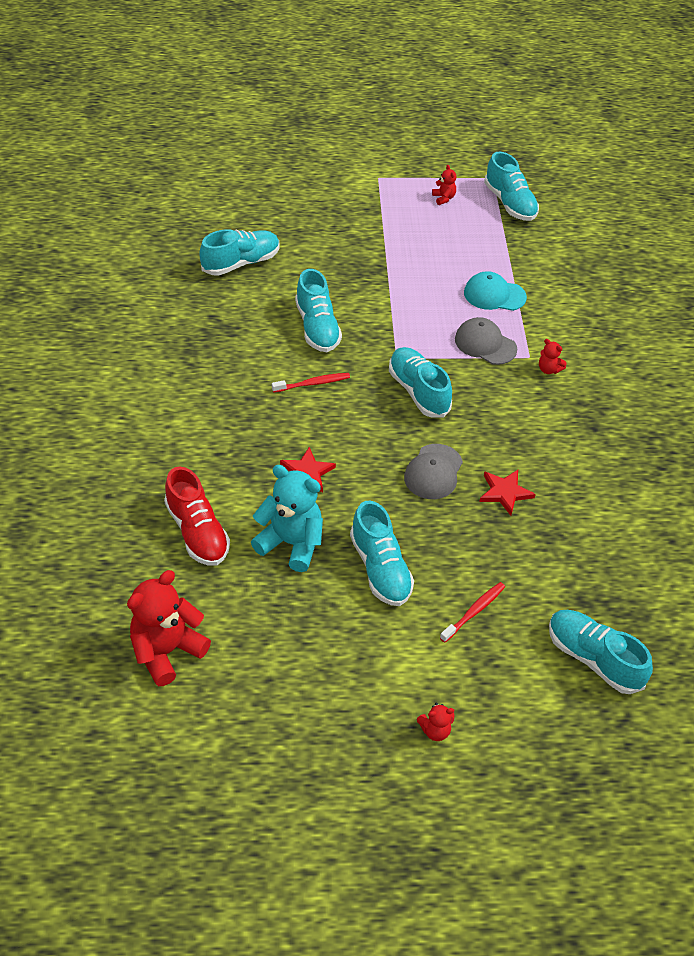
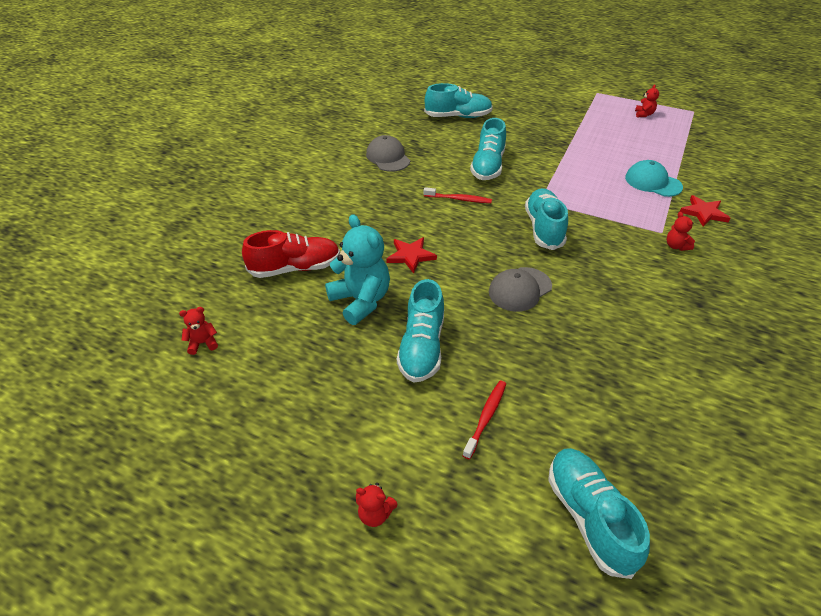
camera: 30 degrees right, 5 degrees down
(167, 651) = (203, 343): red teddy bear -> red teddy bear, size x0.46
(197, 532) = (295, 268): red shoe -> red shoe turned 105 degrees counterclockwise
(474, 611) = (486, 417): red toothbrush -> red toothbrush turned 45 degrees counterclockwise
(485, 344) = (624, 212): grey cap -> grey cap (388, 157)
(505, 492) = (578, 327): red star -> red star (703, 213)
(510, 203) = (700, 129): turquoise shoe -> none

